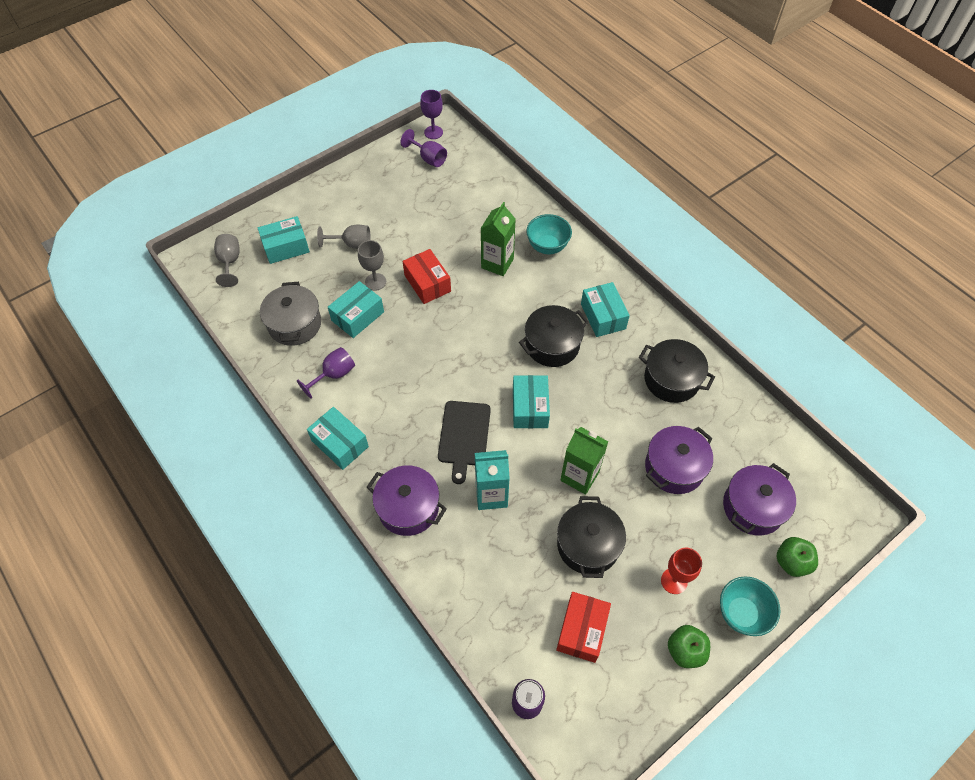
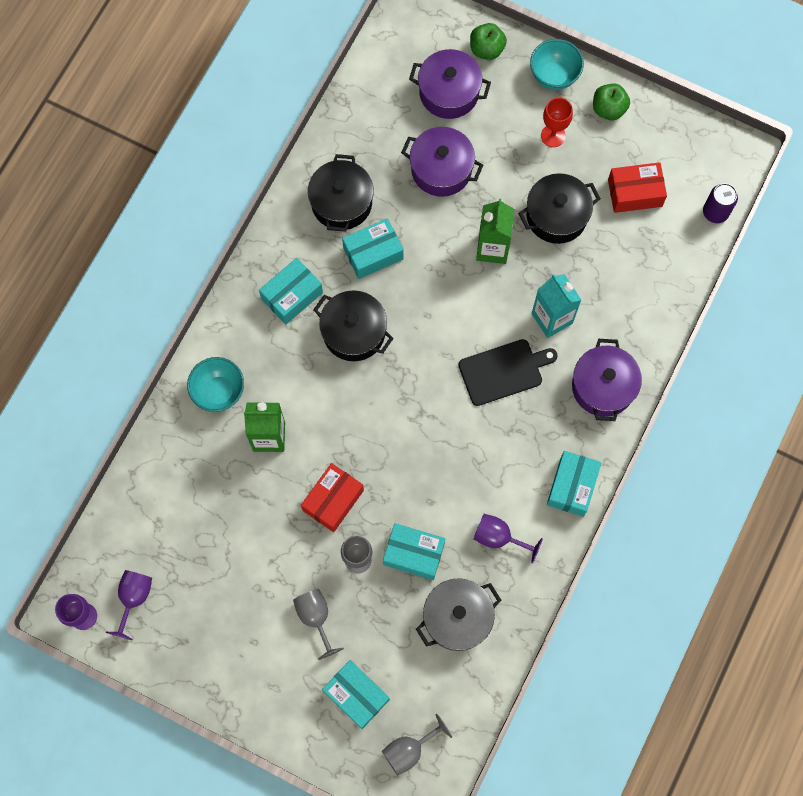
camera: 115 degrees left, 15 degrees up
(530, 408) = (440, 323): turquoise box -> turquoise box (373, 253)

